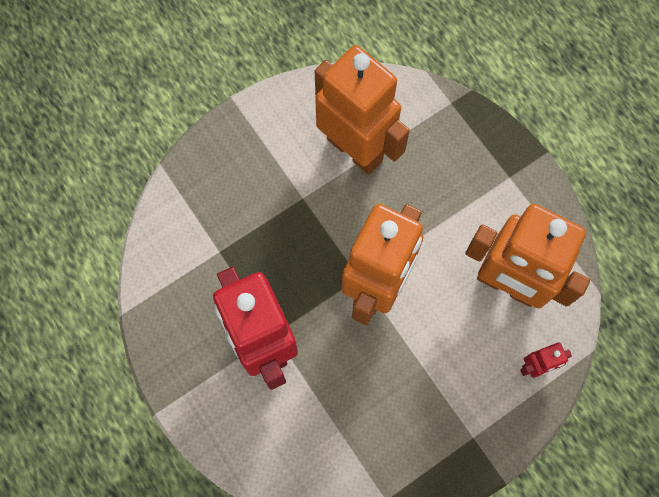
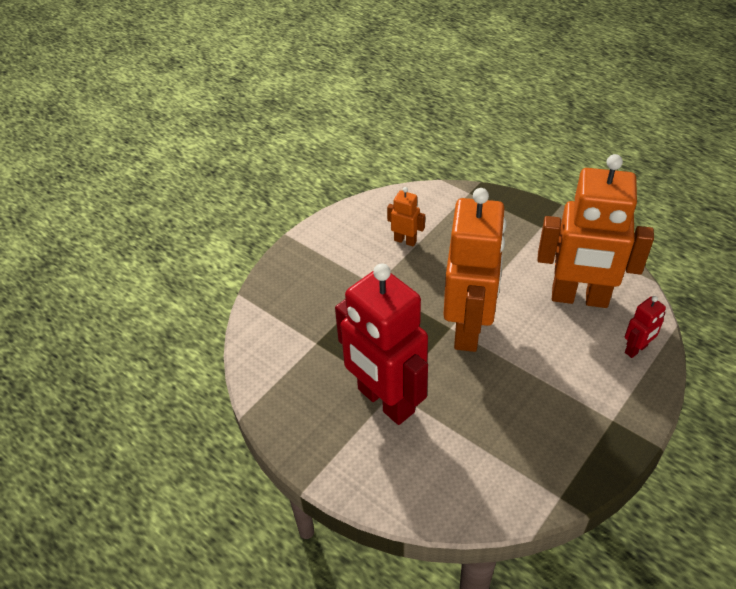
camera: 15 degrees left, 25 degrees down
(355, 149) = (405, 240): orange robot -> orange robot, size x0.42

